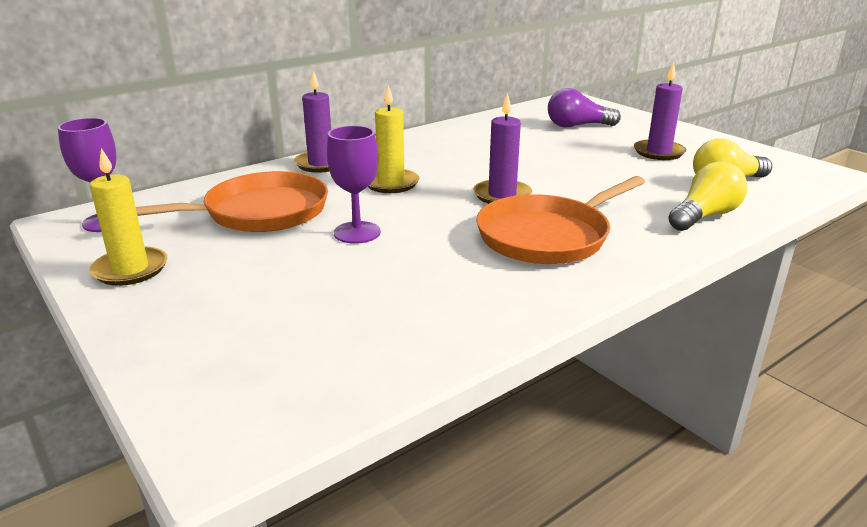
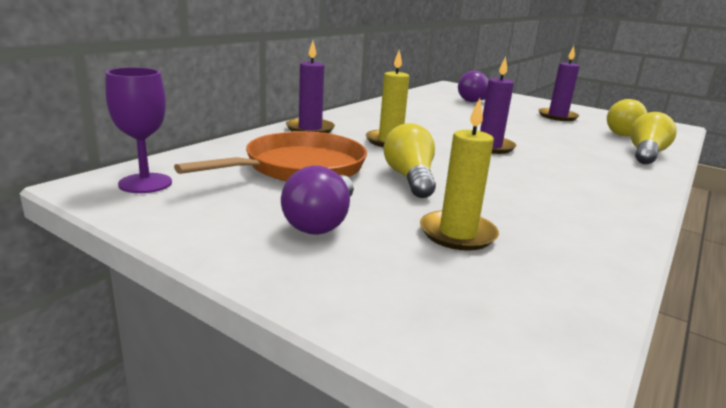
camera: 20 degrees left, 5 degrees down
(130, 269) = (223, 225): yellow candle -> yellow candle (457, 234)
(217, 274) = (321, 221): none -> purple light bulb
(357, 232) = (410, 179): purple goblet -> yellow light bulb
(547, 236) = (562, 173): orange pan -> none

